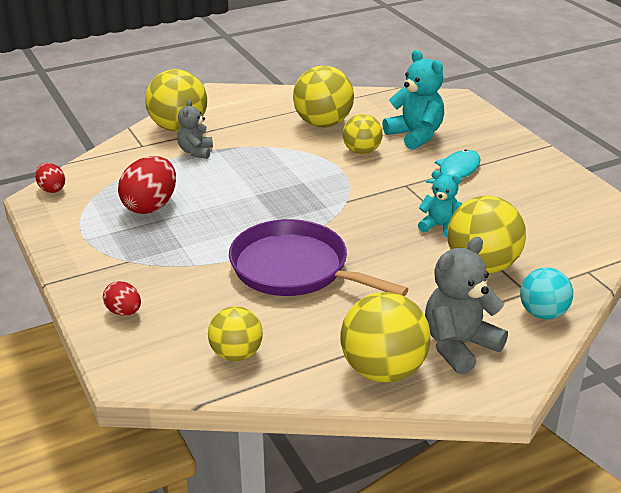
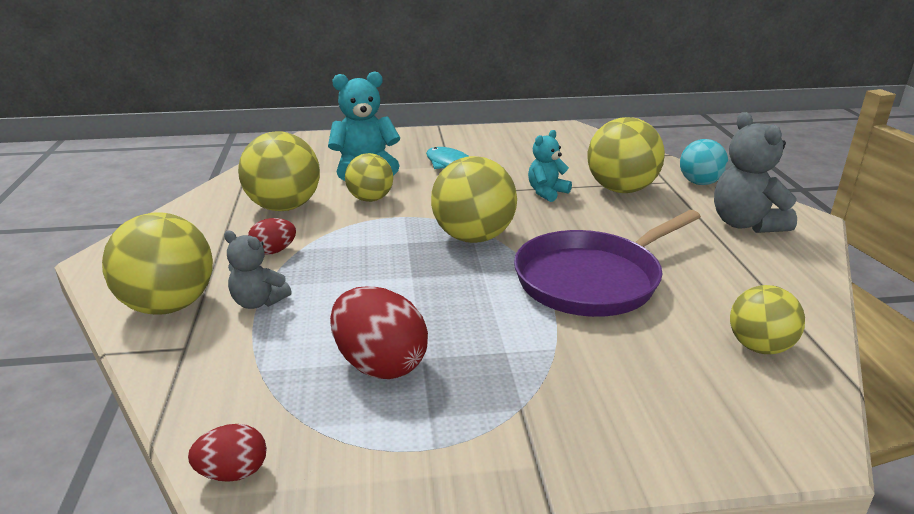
camera: 70 degrees left, 5 degrees down
(124, 312) = (656, 429): red egg -> red egg (274, 251)
(383, 370) = (785, 265): yellow ball -> yellow ball (473, 237)

